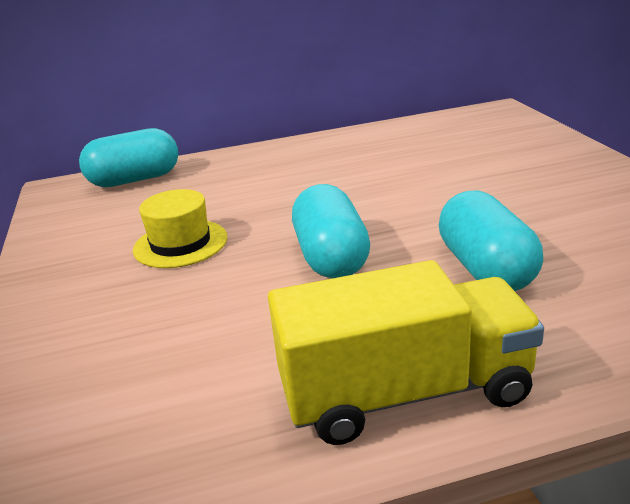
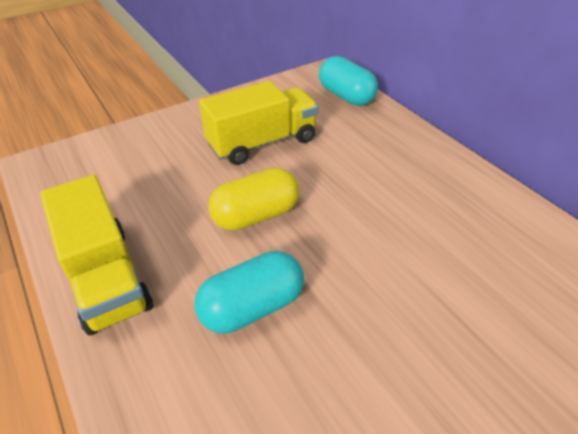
camera: 70 degrees right, 15 degrees up
(180, 243) = (262, 143): yellow hat -> yellow truck
(331, 257) = (256, 215): turquoise capsule -> yellow capsule

